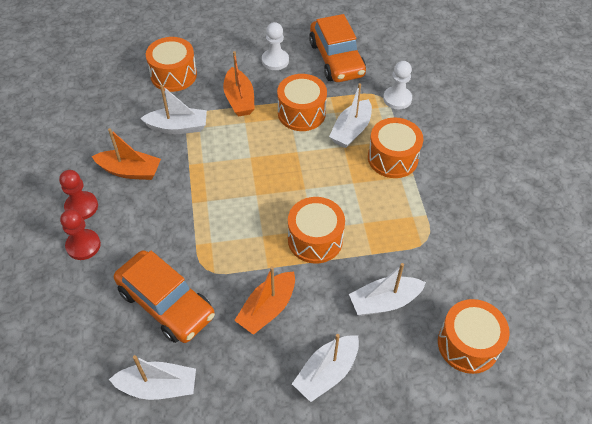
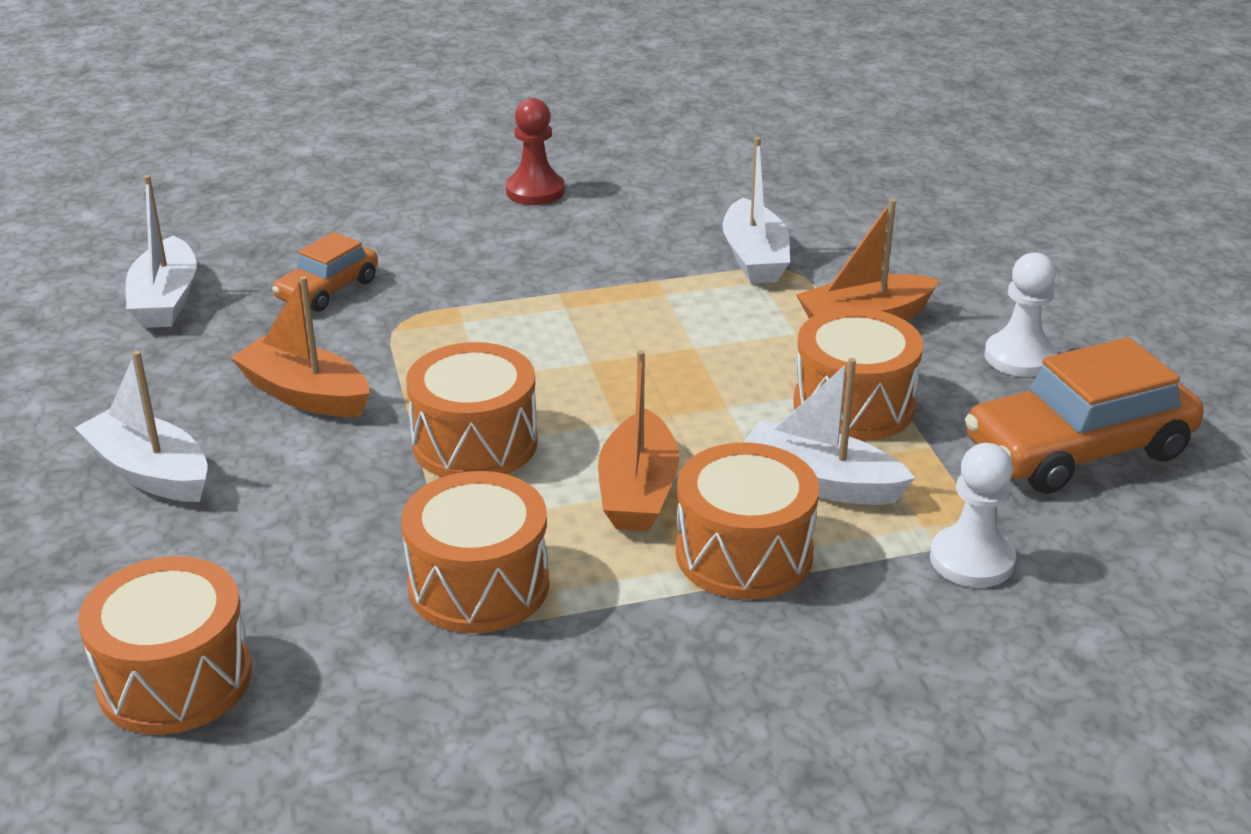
camera: 85 degrees right, 20 degrees down
(83, 245) = (451, 203): red pawn -> none
(130, 171) = (626, 223): orange boat -> orange boat (638, 491)
(166, 303) = (328, 290): orange car -> orange car, size x0.56
(173, 75) = (904, 238): orange drum -> orange drum (479, 585)
(384, 301) = (306, 545): white boat -> none

